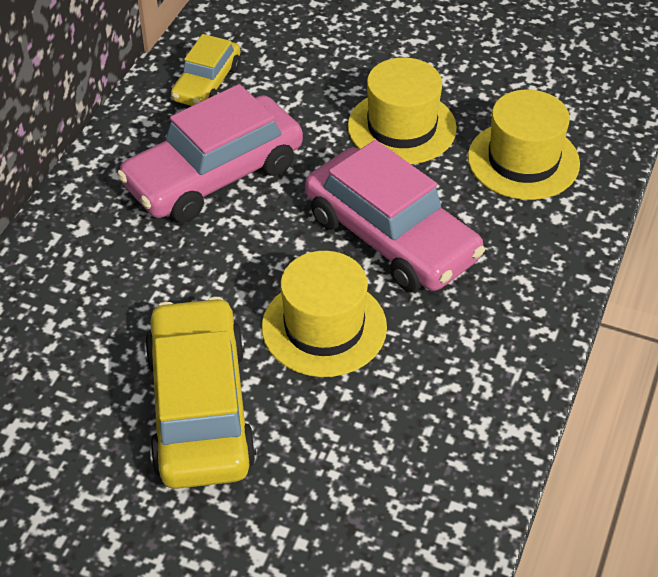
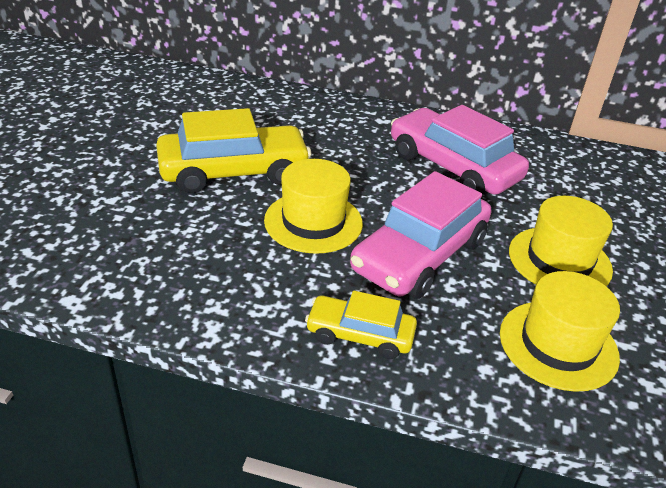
camera: 80 degrees right, 10 degrees down
(207, 83) = (550, 159): yellow car -> yellow car (360, 335)

